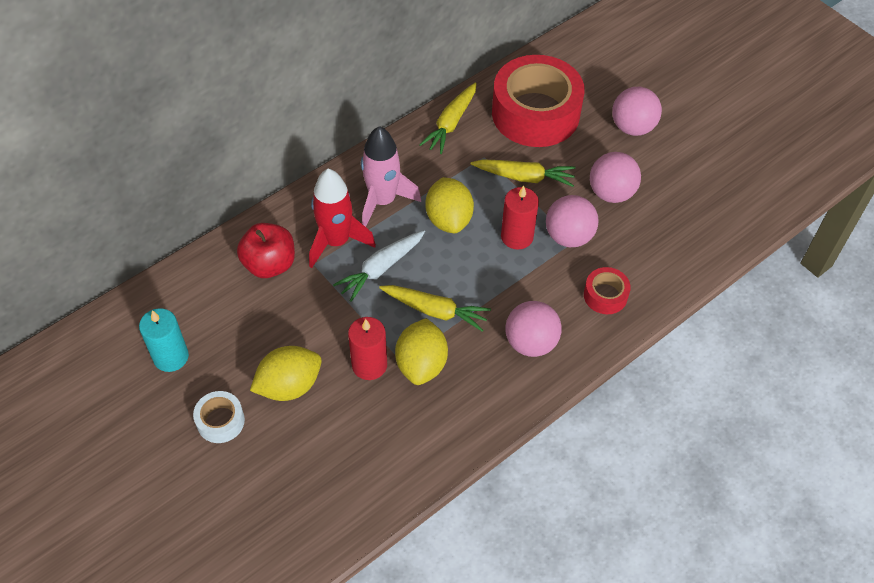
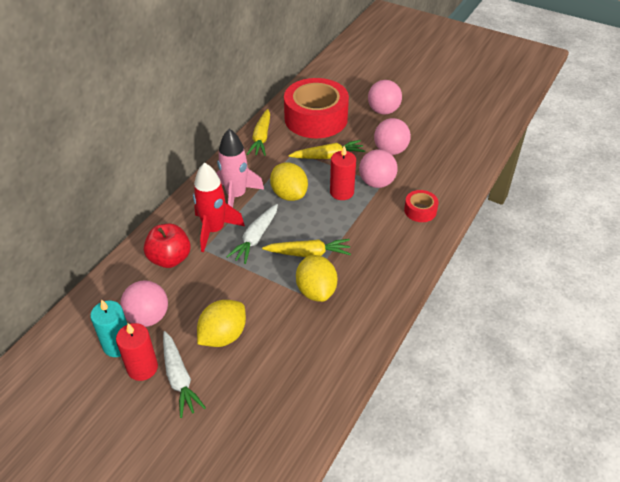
camera: 20 degrees left, 10 degrees down
(220, 421) = (179, 378): white tape -> white carrot
(369, 365) = (278, 303): red candle -> red candle (142, 368)
(531, 343) = (386, 254): pink ball -> pink ball (148, 317)

